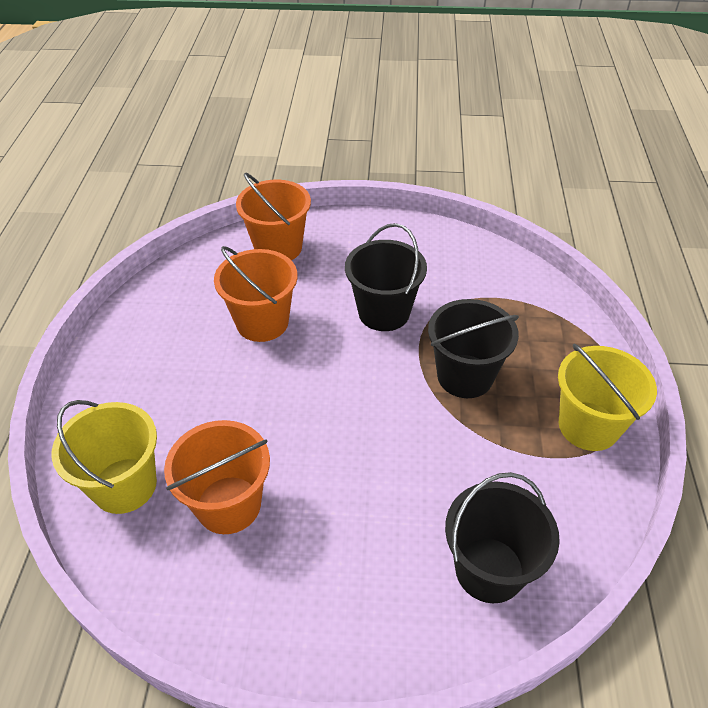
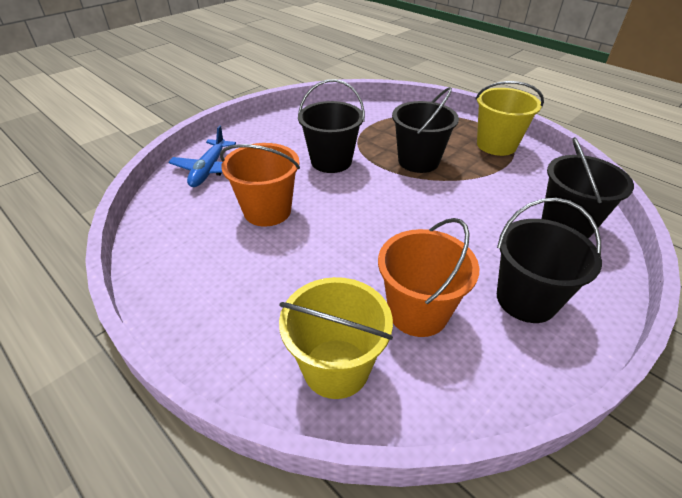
camera: 50 degrees left, 5 degrees down
(278, 248) = (209, 170): orange bucket -> blue plane
(319, 583) = (526, 299): none -> black bucket

